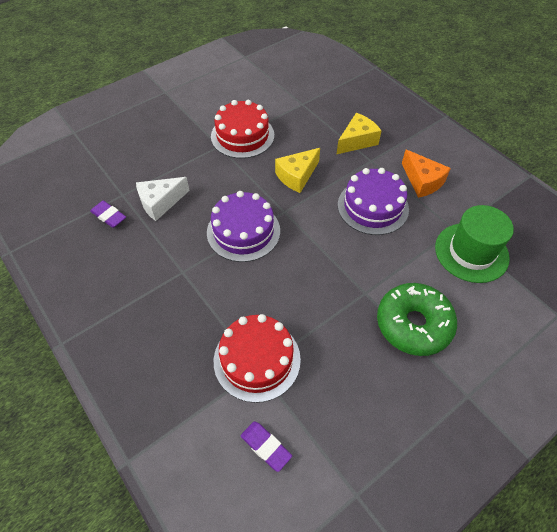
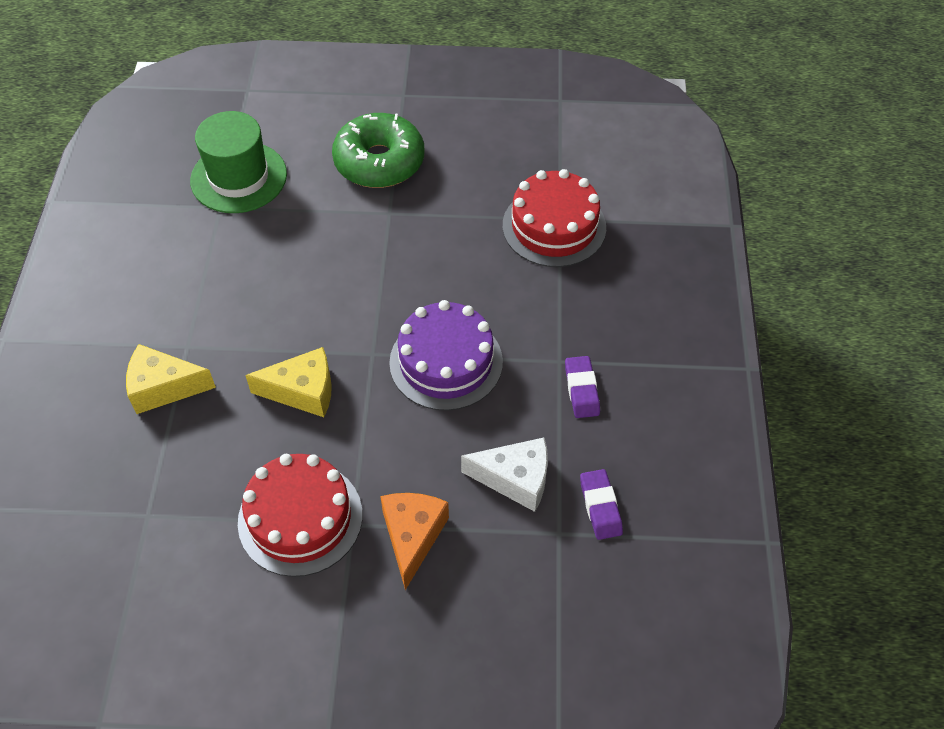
camera: 140 degrees left, 0 degrees up
(266, 447) = (603, 164): purple eraser -> purple eraser (581, 390)
(373, 207) = (267, 288): purple cake -> none
(422, 181) = (171, 277): orange cheese -> orange cheese (412, 536)

